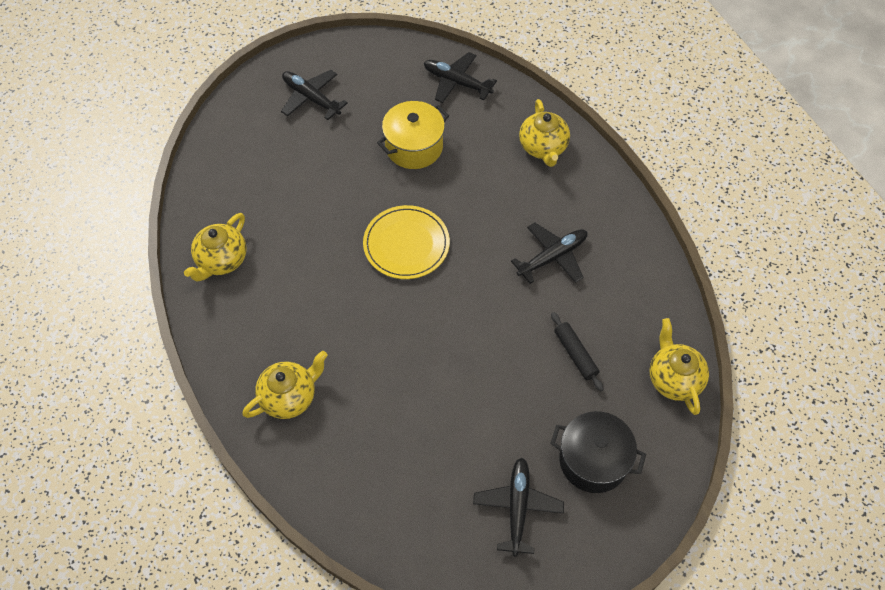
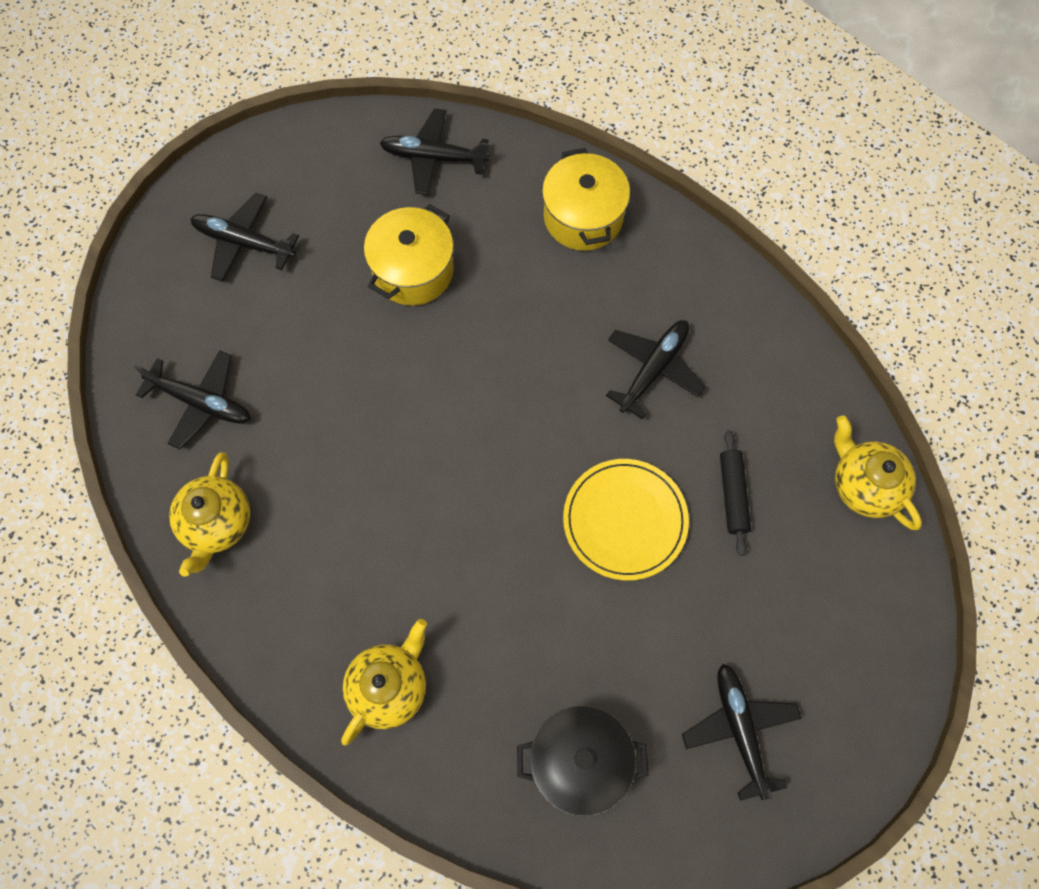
camera: 20 degrees left, 10 degrees up
(243, 184) = (200, 402): none -> black plane
(406, 244) = (458, 415): yellow plate -> yellow plate (625, 520)
(543, 147) = (583, 217): yellow teapot -> yellow pot
(575, 354) = (733, 495): black rolling pin -> black rolling pin turned 45 degrees clockwise
(593, 460) = (808, 631): black pot -> black pot (579, 762)

